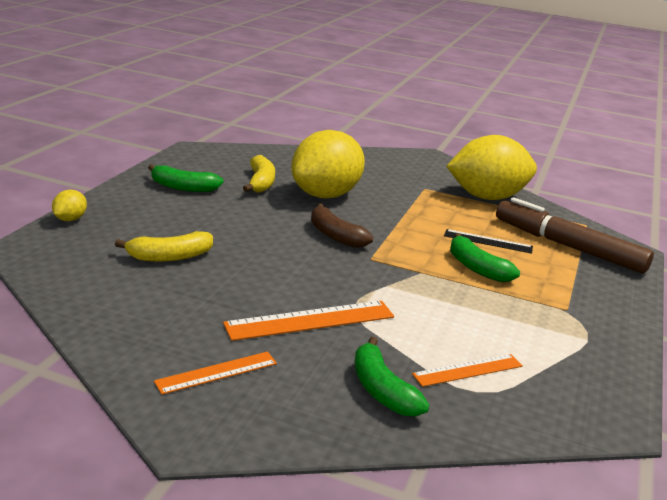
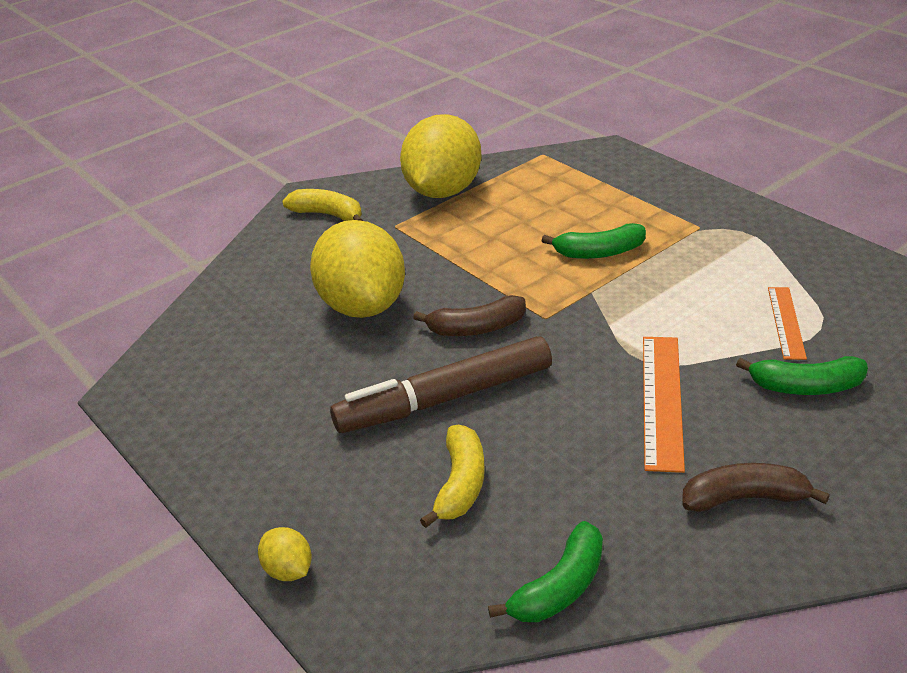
camera: 55 degrees left, 10 degrees up
(183, 187) = (256, 429): green banana -> green banana (560, 587)
(217, 372) = (744, 498): orange ruler -> brown banana
(260, 182) = (289, 351): yellow banana -> yellow banana (328, 215)
(488, 241) = (546, 226): black ruler -> none
(568, 246) = (581, 181): brown marker -> brown marker (445, 398)

